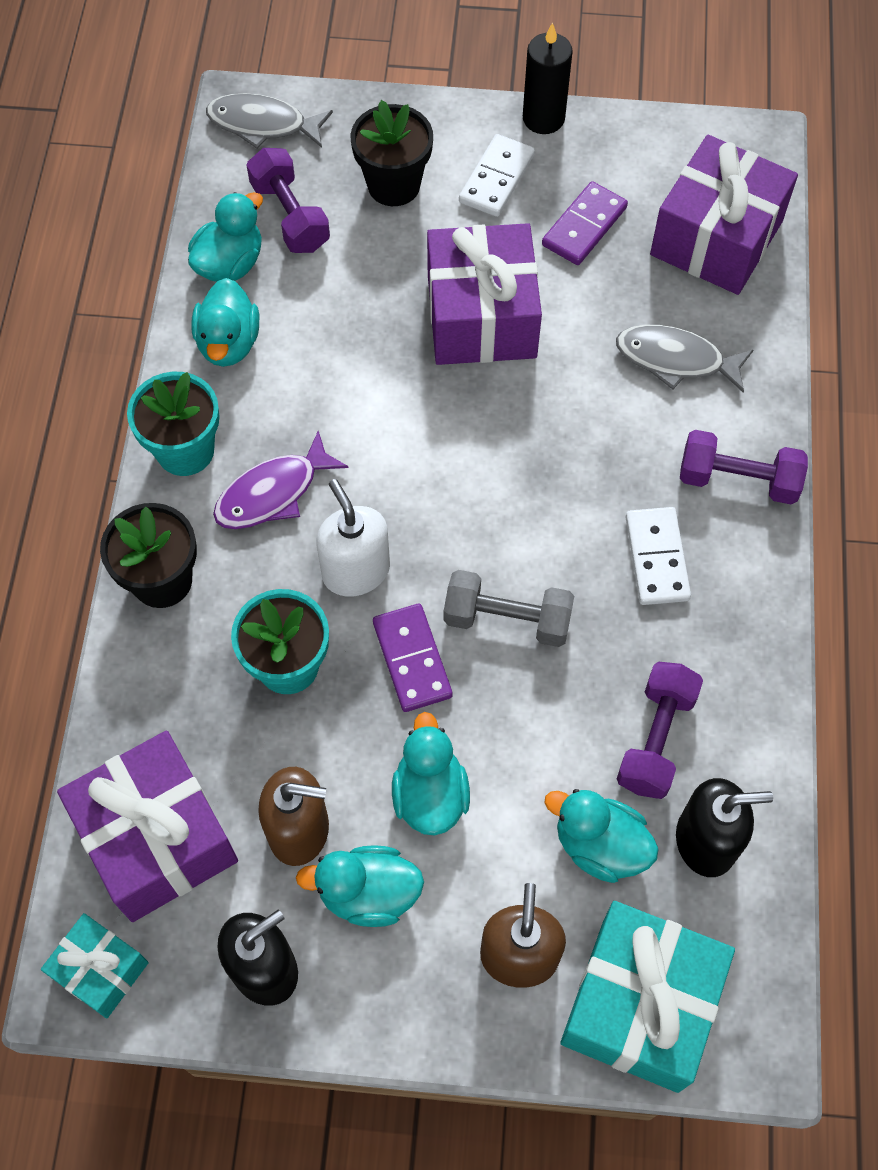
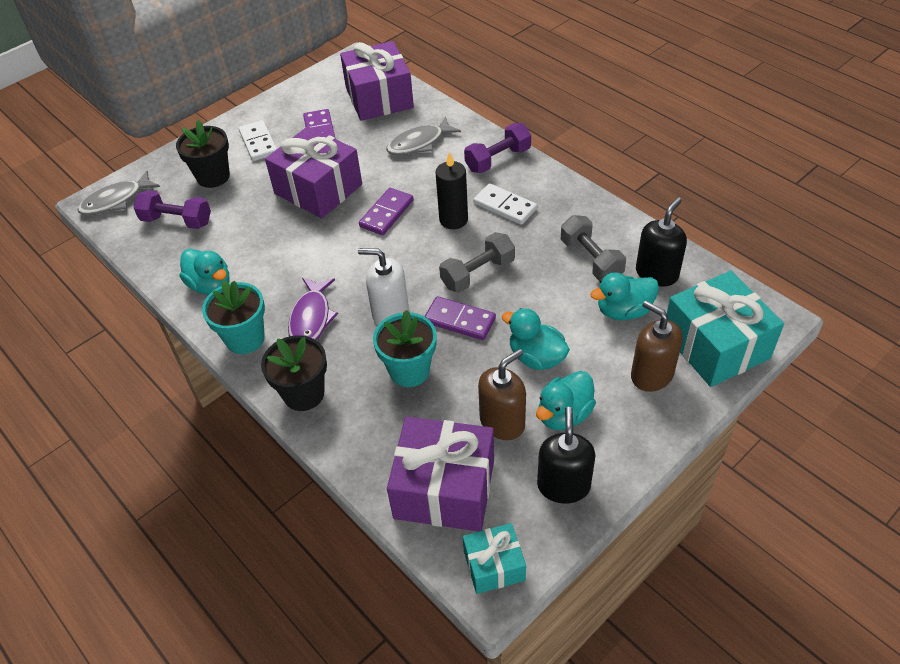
camera: 45 degrees left, 15 degrees down
(230, 264) = (170, 258): turquoise duck -> none
(512, 429) = (386, 213): none -> purple domino
(543, 118) = (251, 111): black candle -> black candle (453, 220)
(655, 739) = (591, 260): purple dumbbell -> grey dumbbell

